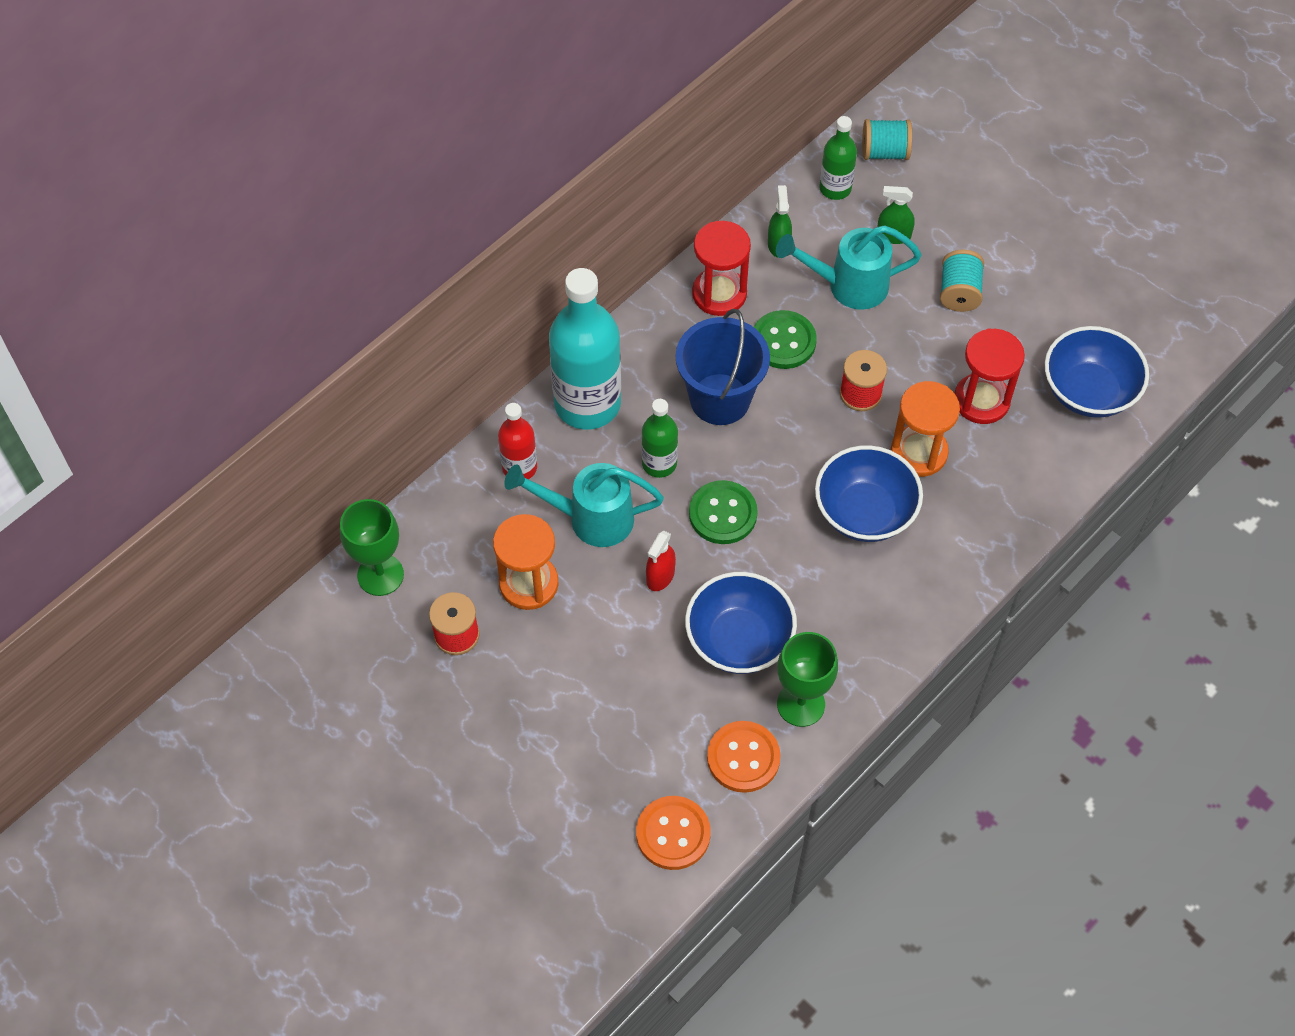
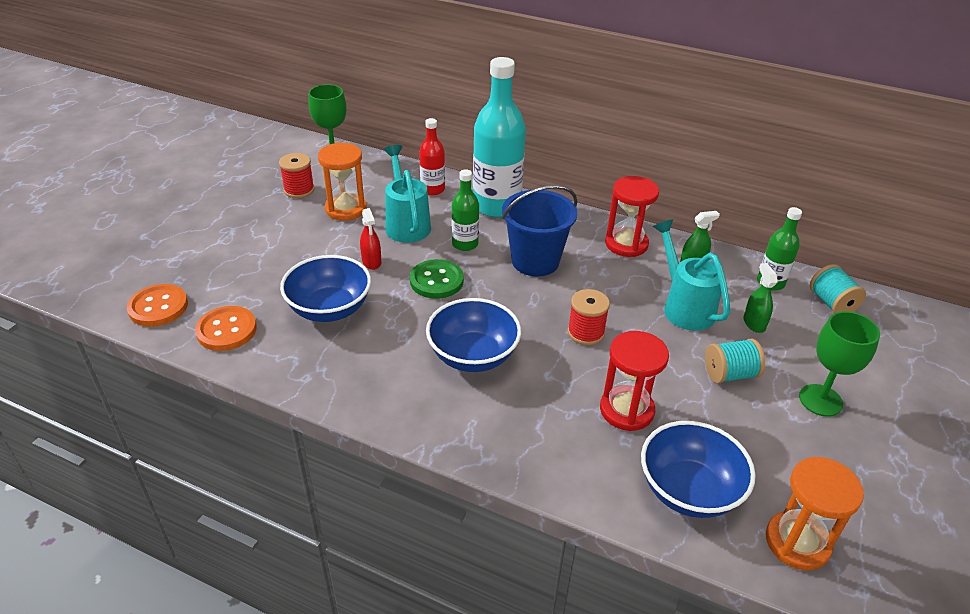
camera: 70 degrees right, 20 degrees down
(660, 576) = (371, 262): red spray bottle -> red spray bottle turned 120 degrees counterclockwise
(783, 341) = (607, 282): green button -> none
(801, 704) = (280, 352): green goblet -> green goblet (820, 400)
(918, 452) = (548, 378): orange hourglass -> orange hourglass (797, 542)

